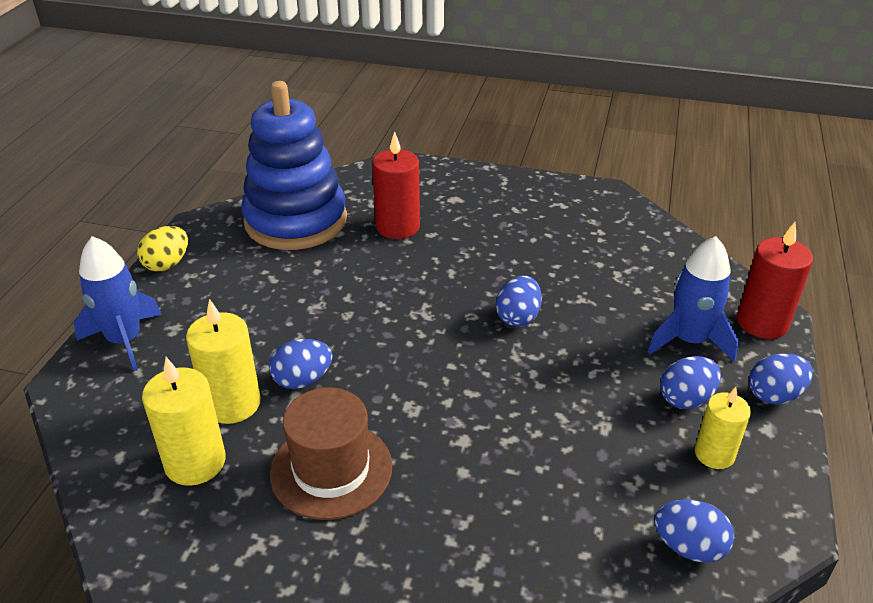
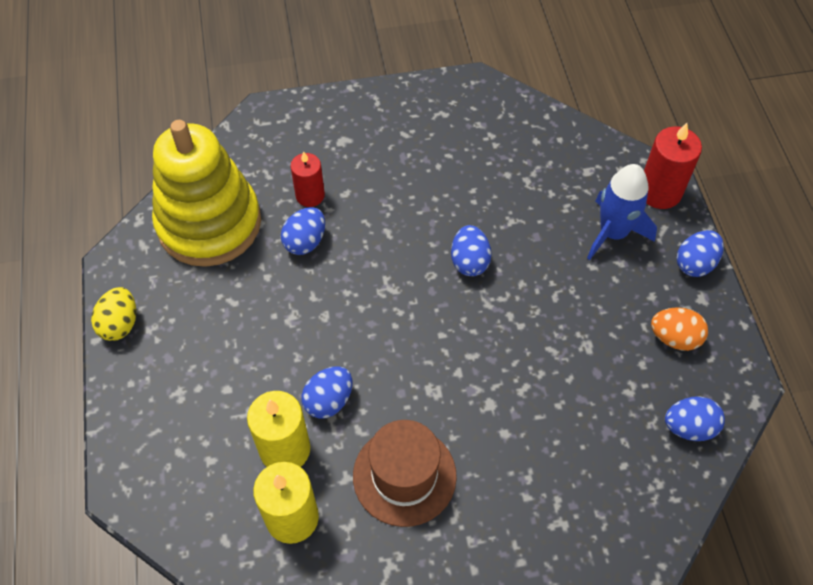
camera: 25 degrees left, 20 degrees up
(125, 341) = (143, 425): blue rocket -> none
(296, 221) = (209, 223): blue stacking toy -> yellow stacking toy
(397, 227) = (310, 195): red candle -> red candle, size x0.67
(686, 399) = (634, 294): blue egg -> blue egg (305, 241)
(714, 454) = (674, 338): yellow candle -> orange egg

